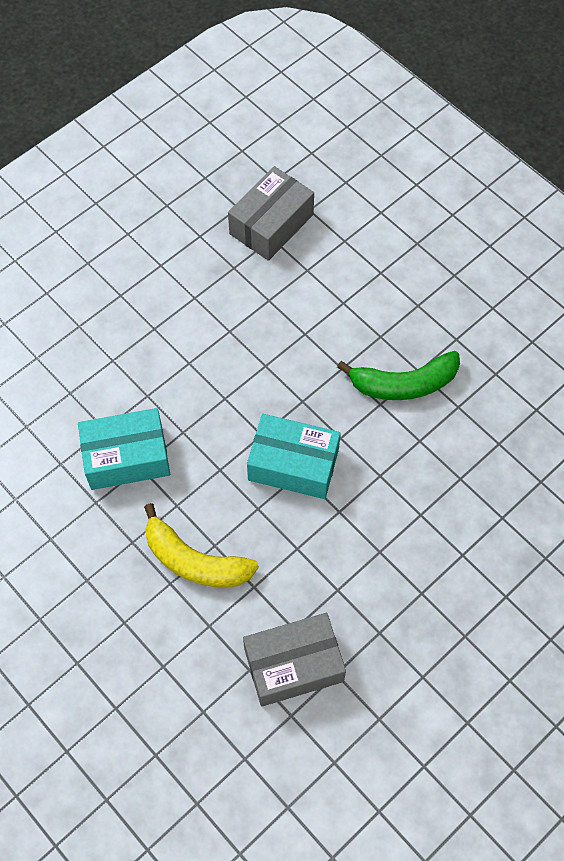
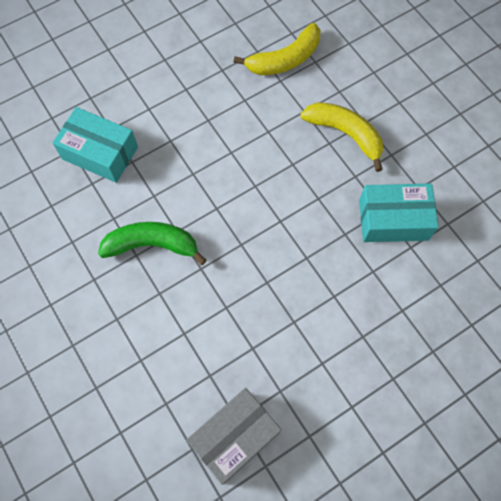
camera: 170 degrees left, 5 degrees up
(293, 465) = (259, 192): turquoise box -> turquoise box (100, 153)
(293, 665) = (285, 59): grey box -> yellow banana

